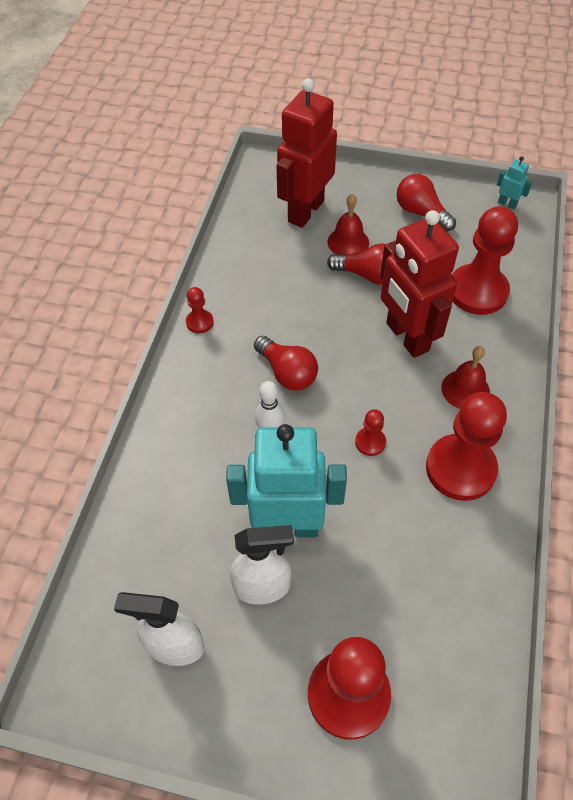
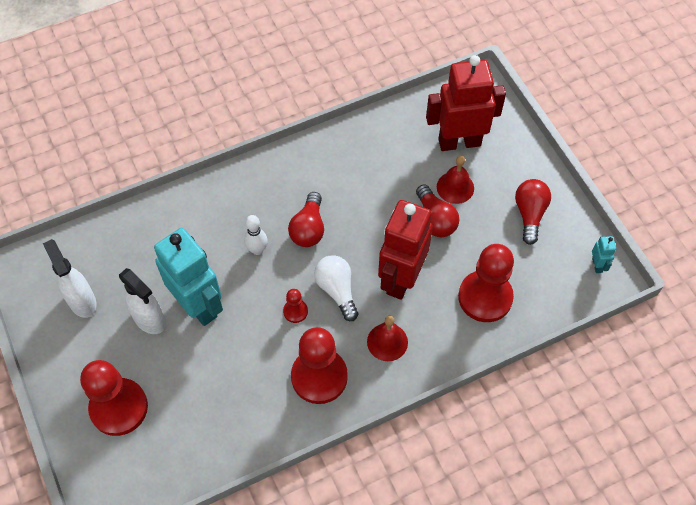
camera: 50 degrees right, 5 degrees up
(199, 322) = (304, 152): red pawn -> none
(376, 393) = (337, 290): none -> white light bulb

